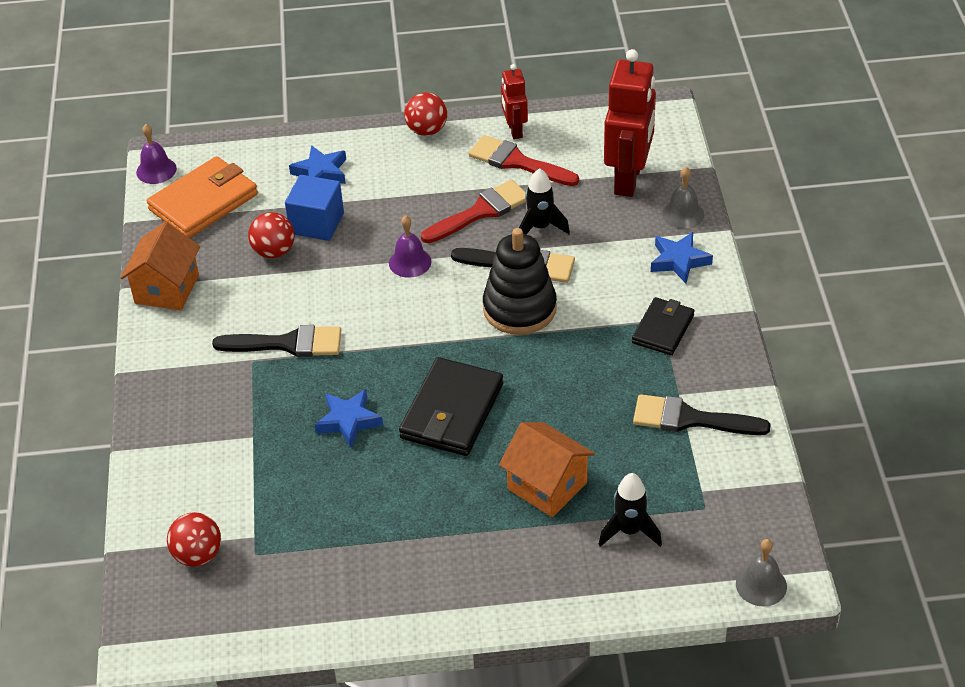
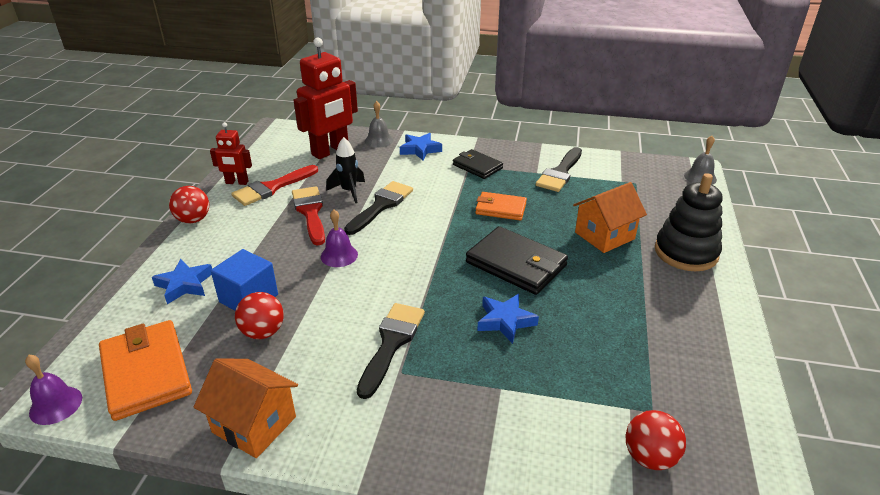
camera: 75 degrees left, 10 degrees down
(519, 308) = (425, 215): black stacking toy -> black stacking toy (686, 252)
(565, 374) = (500, 209): none -> orange wallet
(628, 179) = (330, 151): red robot -> red robot turned 105 degrees clockwise
(629, 531) = (652, 212): black rocket -> none

